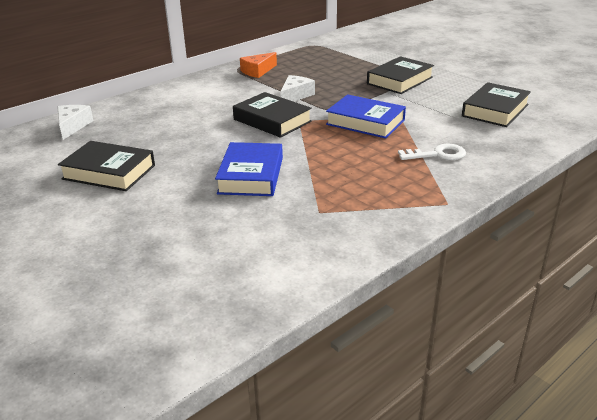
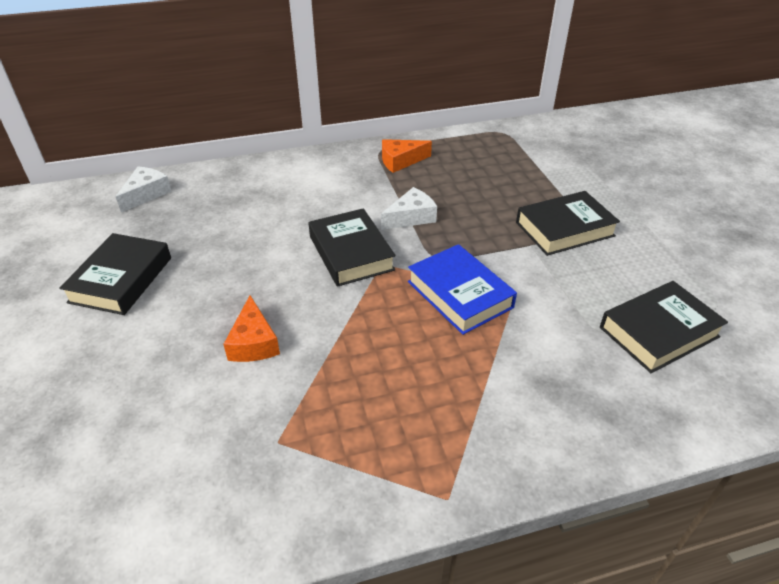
camera: 25 degrees right, 10 degrees up
(109, 172) = (121, 280): black book -> black book turned 60 degrees clockwise
(251, 175) = (253, 342): blue book -> orange cheese
(437, 154) = (508, 393): white key -> none

